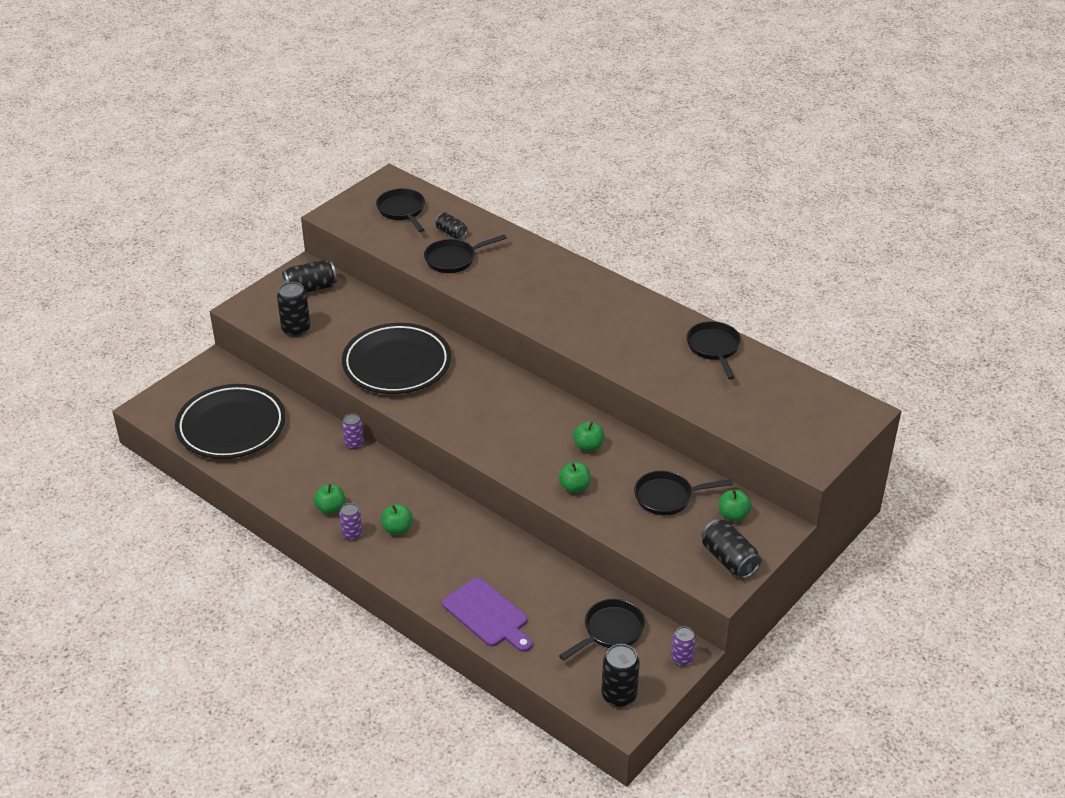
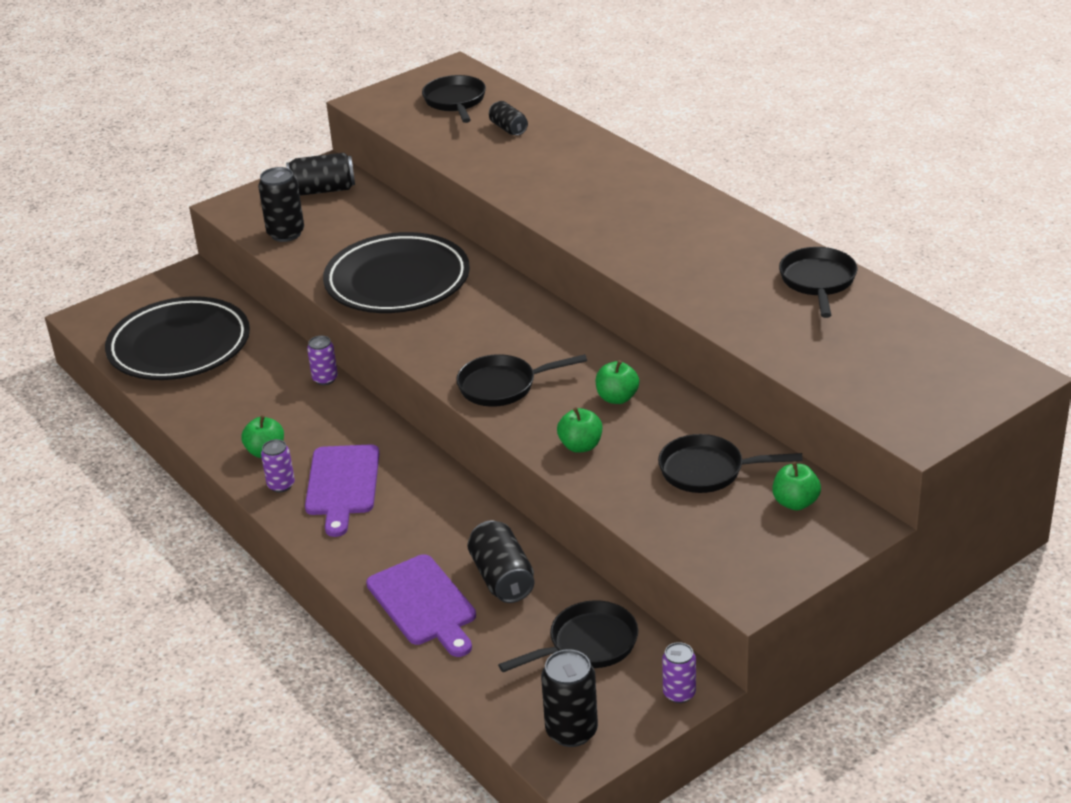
camera: 15 degrees right, 5 degrees down
(397, 529) = (342, 484): green apple -> purple cutting board
(453, 259) = (500, 157): black pan -> black pan (502, 386)
(729, 559) = (771, 559): black can -> black can (502, 578)

